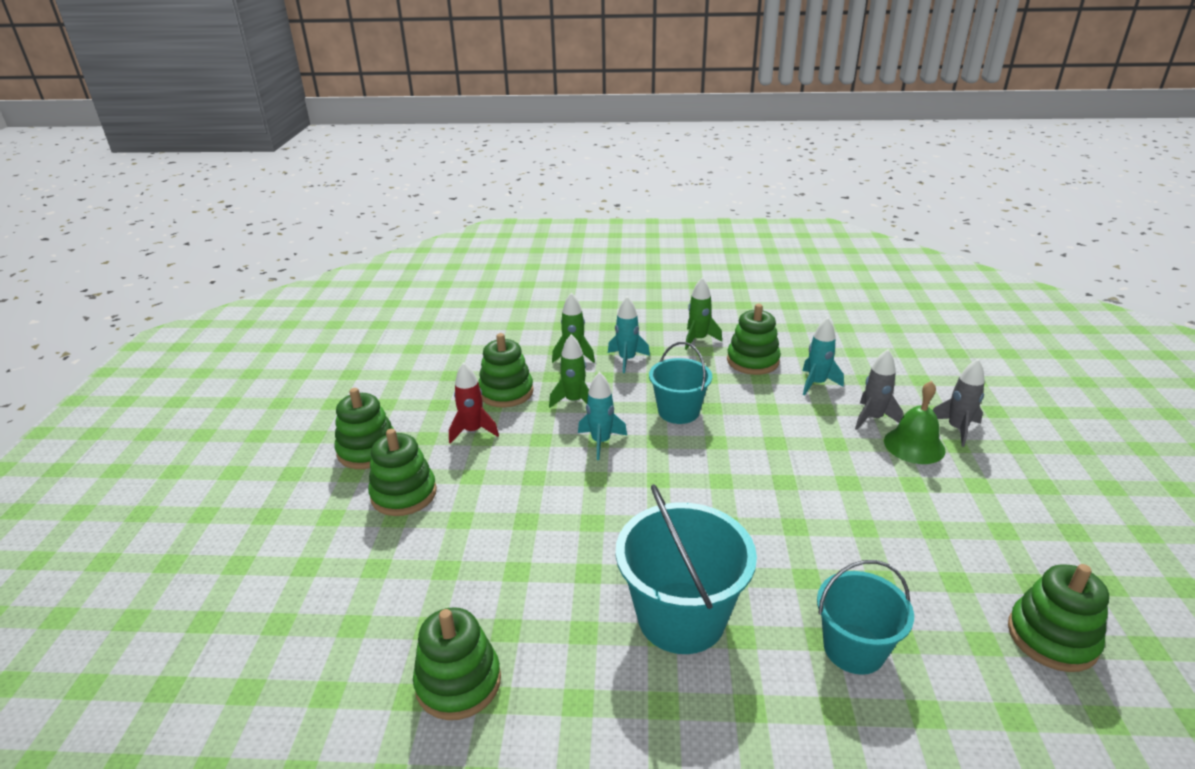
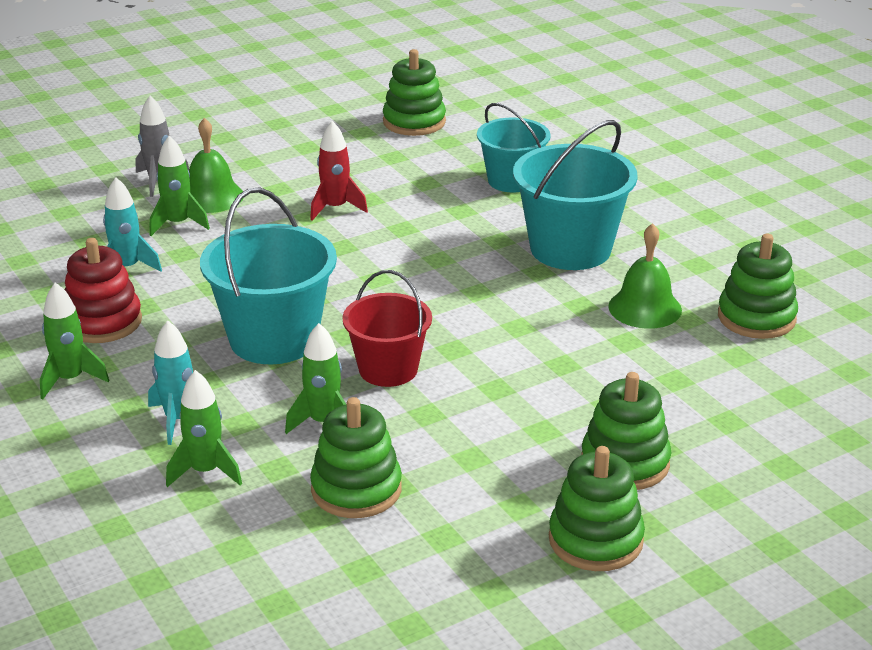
camera: 125 degrees left, 0 degrees up
(473, 431) = (467, 473): red rocket -> red rocket (335, 208)
(546, 610) = (645, 308): none -> green bell
(601, 442) = (388, 369): turquoise rocket -> red bucket
(678, 411) = (274, 339): turquoise bucket -> turquoise bucket, size x1.55
(752, 361) = (102, 322): green stacking toy -> red stacking toy
(872, 418) = (178, 224): grey rocket -> green rocket

